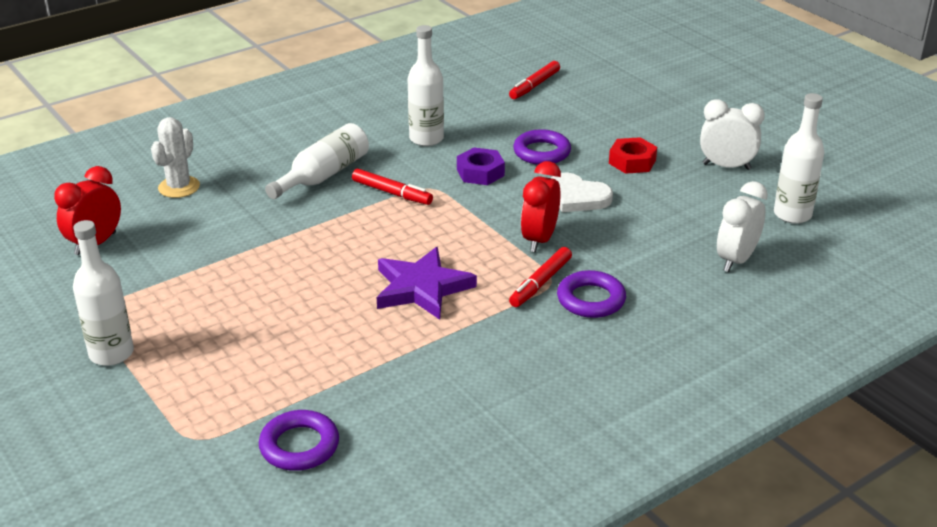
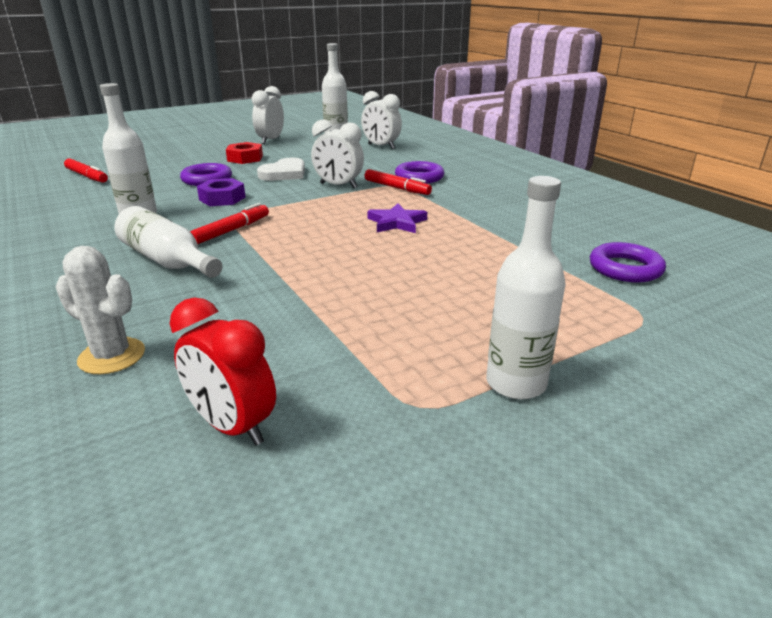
camera: 85 degrees left, 5 degrees down
(421, 288) = (396, 222): purple star -> purple star, size x0.66
(539, 240) = (338, 186): red clock -> white clock

